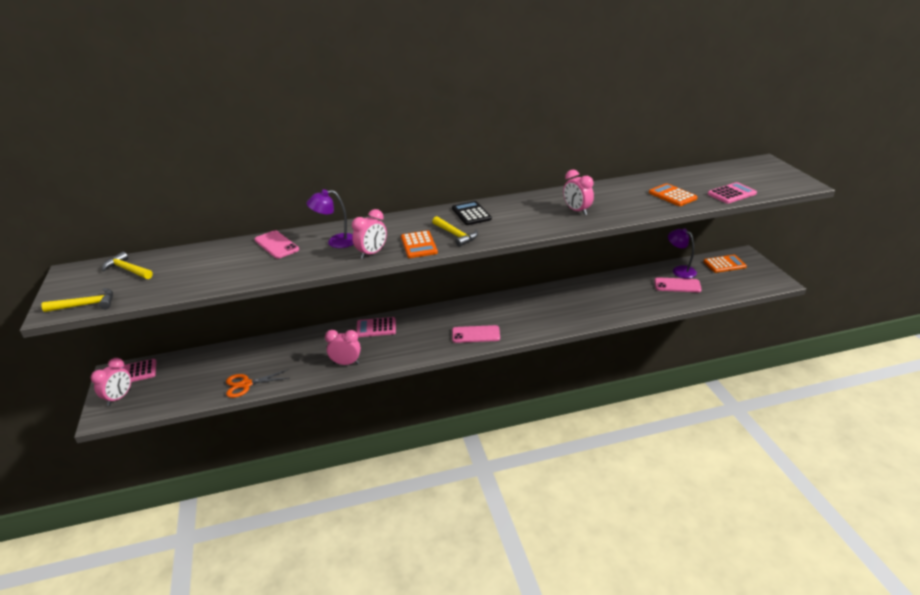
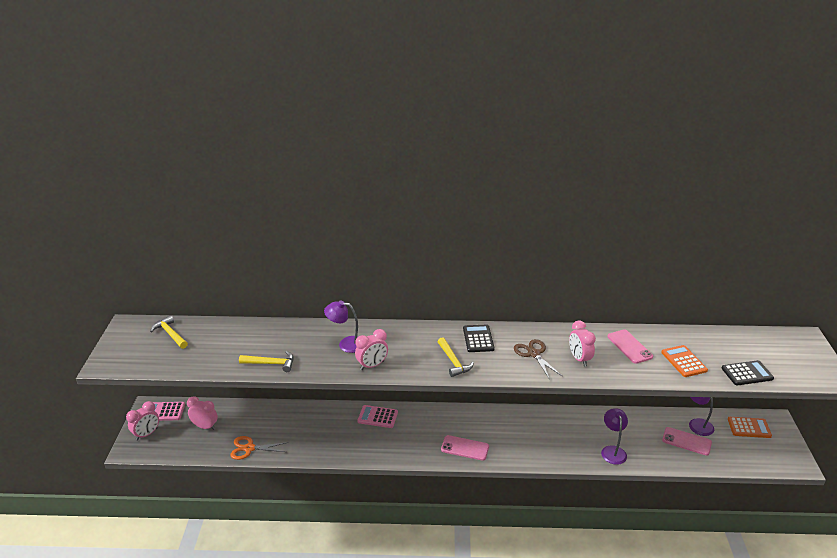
camera: 15 degrees right, 0 degrees up
(86, 305) = (129, 365): yellow hammer -> yellow hammer (271, 363)
(276, 245) = (296, 335): pink phone -> pink phone (629, 346)
(346, 363) = (339, 449): pink clock -> pink clock (205, 427)
(419, 245) = (416, 366): orange calculator -> none
(532, 215) = (534, 354): none -> brown scissors
(616, 306) = (612, 450): none -> purple lamp
(731, 194) = (747, 373): pink calculator -> black calculator

